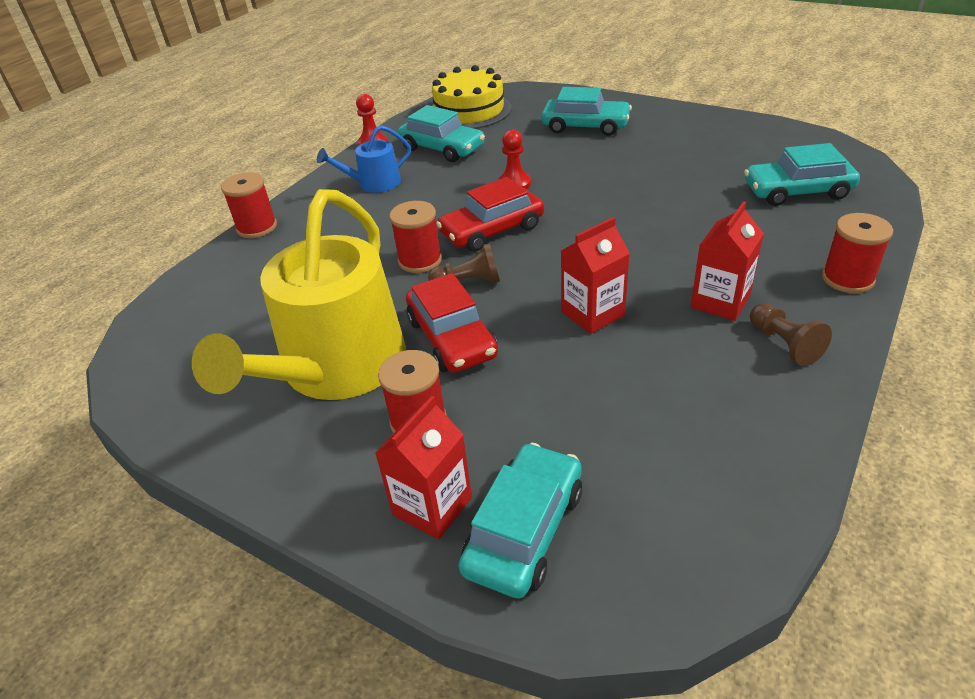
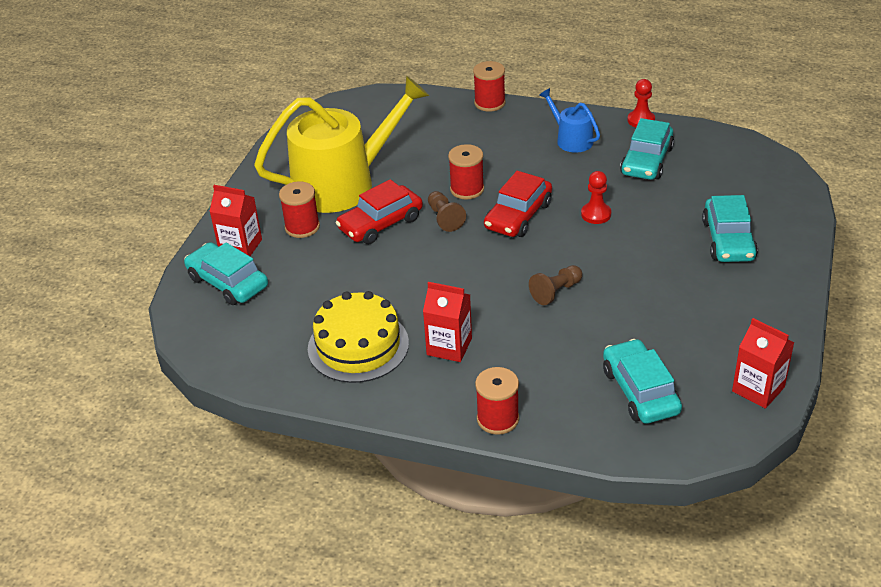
camera: 75 degrees right, 0 degrees up
(336, 368) = (343, 183): yellow watering can -> yellow watering can turned 150 degrees clockwise
(469, 111) = (732, 160): yellow cake -> yellow cake (358, 346)
(492, 230) = (518, 215): red car -> red car turned 105 degrees counterclockwise
(525, 530) = (228, 282): turquoise car -> turquoise car turned 150 degrees counterclockwise
(592, 313) = (420, 283): red carton -> red carton (758, 389)
(784, 344) = (404, 381): brown pawn -> brown pawn (556, 292)

